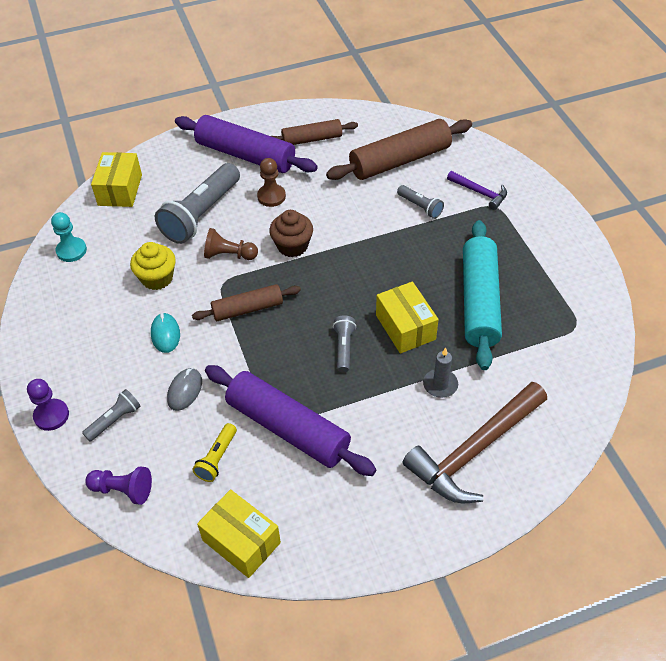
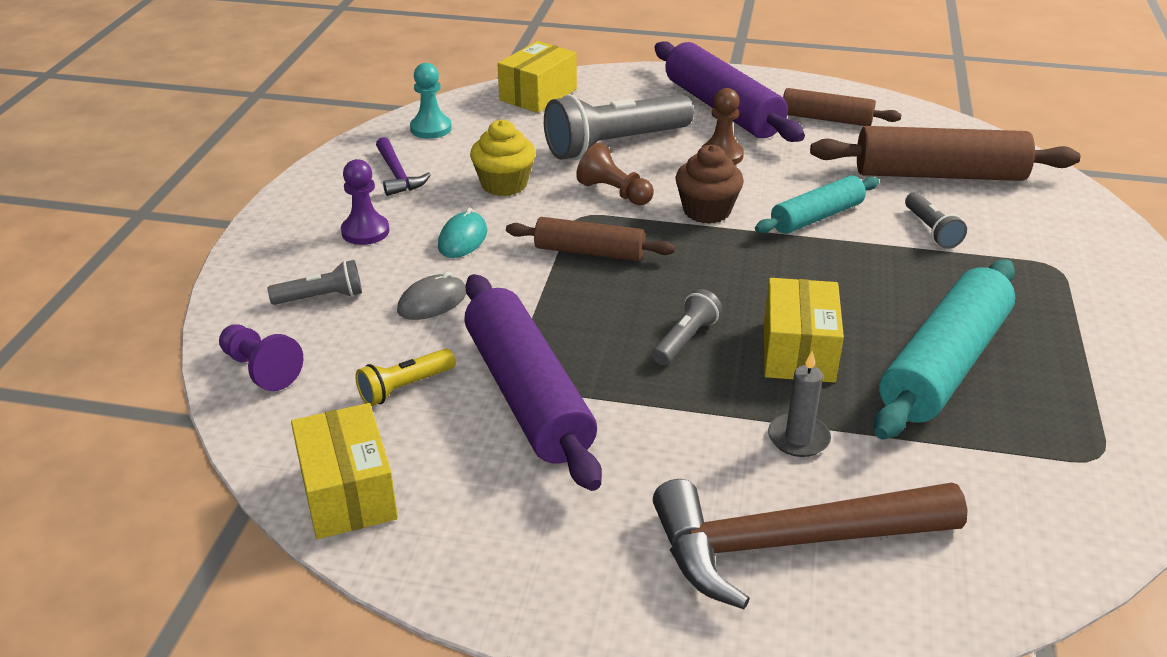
camera: 30 degrees right, 15 degrees down
(51, 415) = (257, 264): purple pawn -> purple pawn (365, 231)
(355, 223) = (816, 217): none -> turquoise rolling pin
(480, 193) = (1042, 245): purple hammer -> purple hammer (397, 175)

